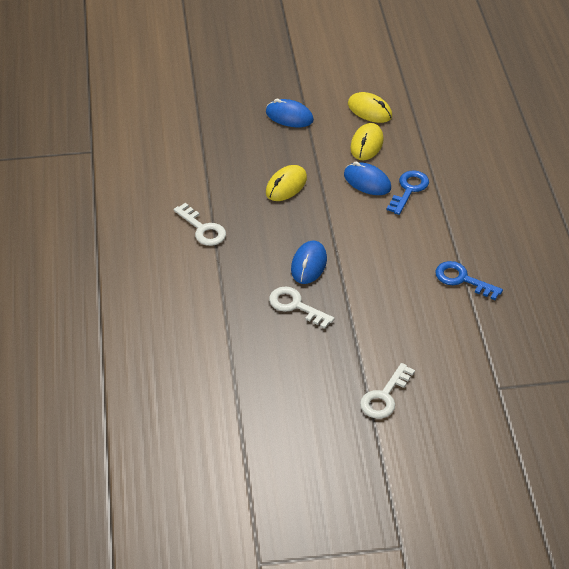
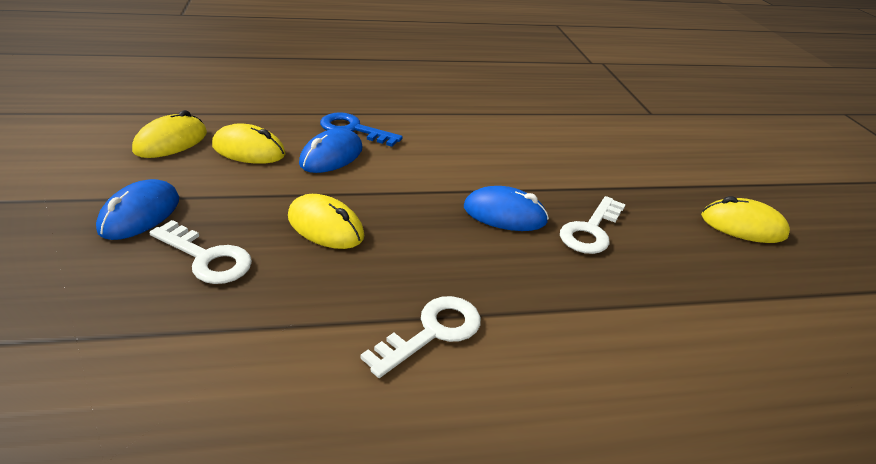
camera: 95 degrees left, 10 degrees down
(311, 395) = (743, 226): none -> yellow mouse
(384, 396) = (707, 174): white key -> white key (207, 258)
(462, 279) = (507, 114): blue key -> none

